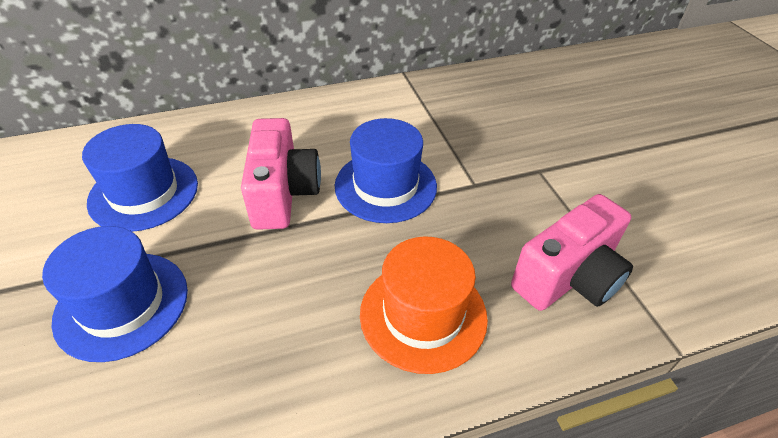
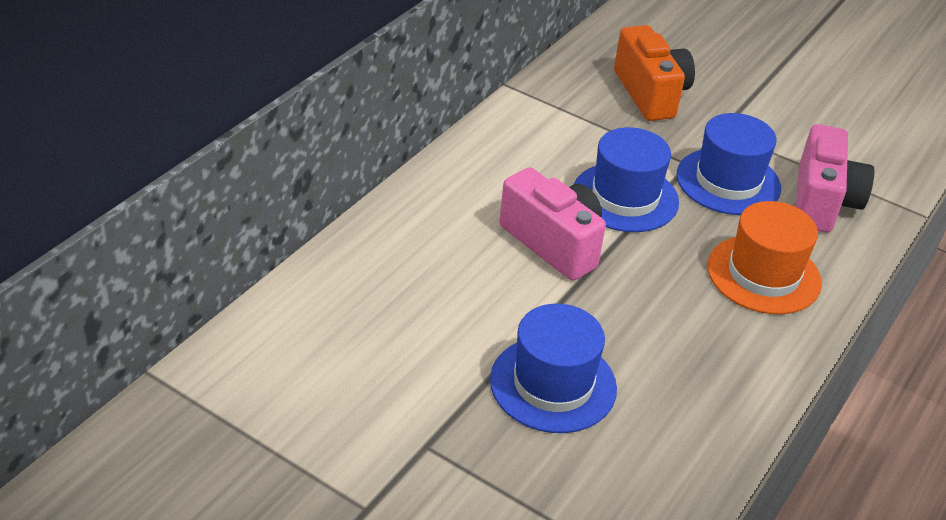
camera: 40 degrees left, 5 degrees down
(144, 193) = (434, 302): blue hat -> blue hat (728, 181)
(509, 120) = (650, 94): none -> orange camera

